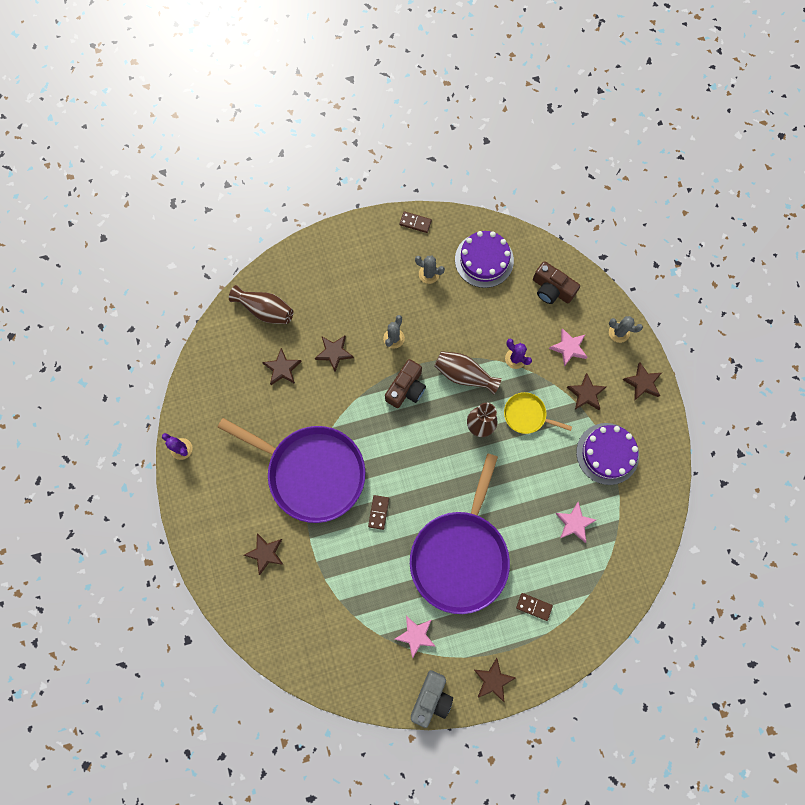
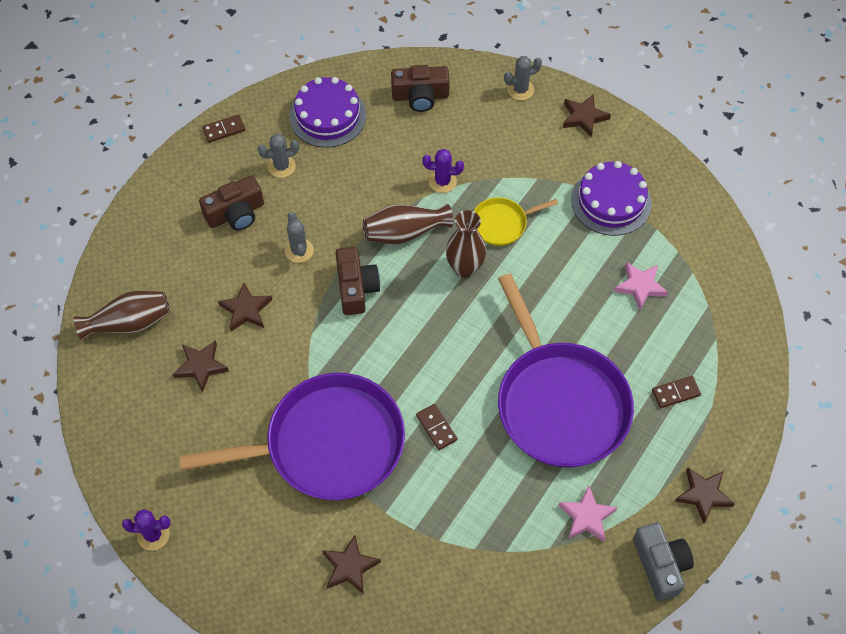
camera: 40 degrees left, 15 degrees down
(377, 285) = (236, 213): none -> brown camera
(568, 348) = (485, 136): pink star -> none
(586, 394) = (540, 164): brown star -> none

